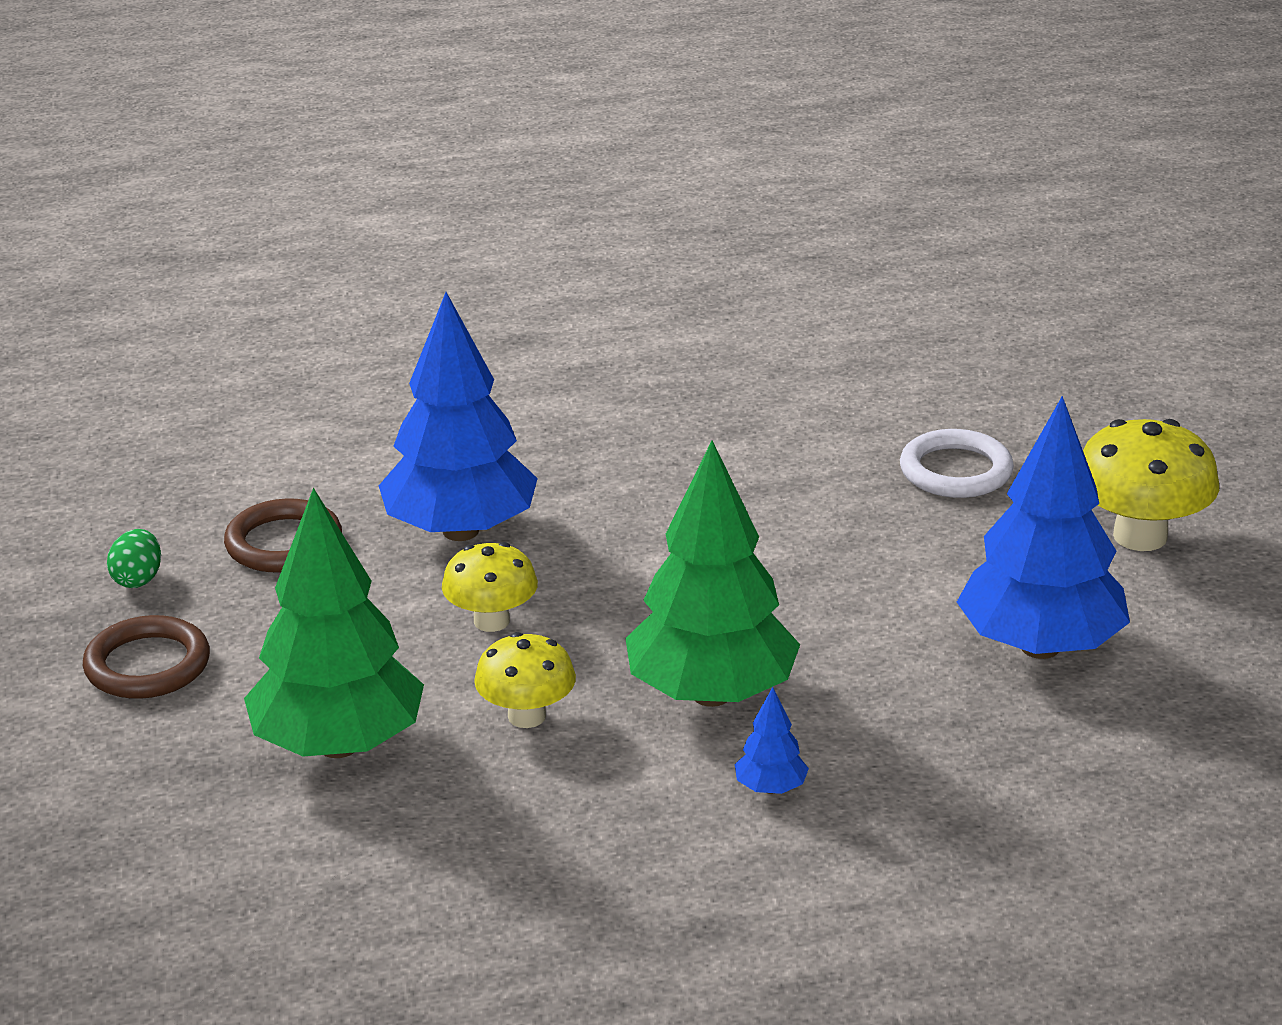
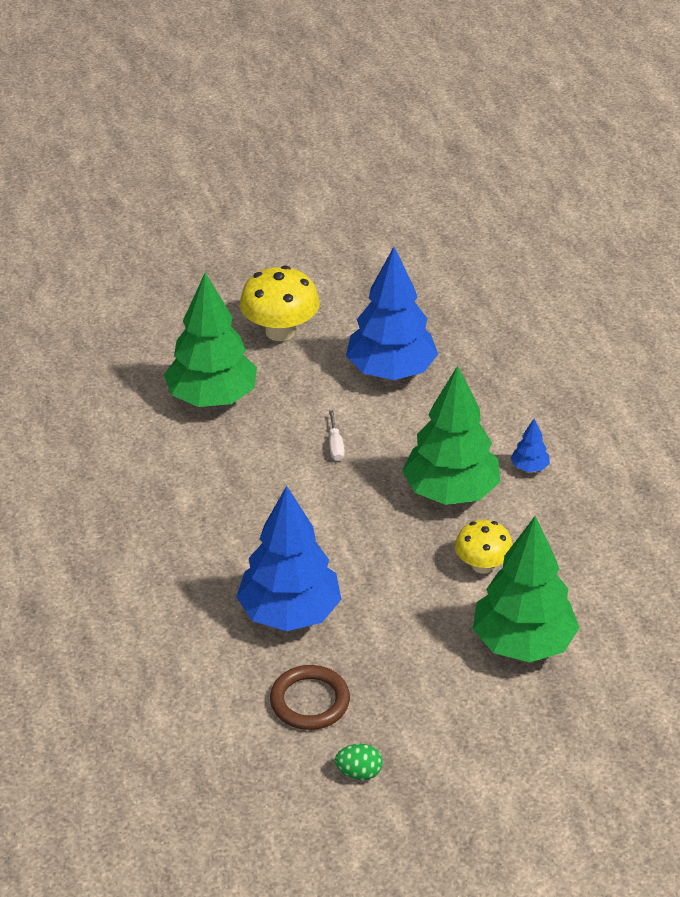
camera: 95 degrees left, 10 degrees up
(147, 665) = (456, 748): brown ring -> none
(491, 621) = (390, 589): yellow mushroom -> none
(837, 582) = (335, 445): none -> white screwdriver
(956, 471) = (212, 398): white ring -> green tree

